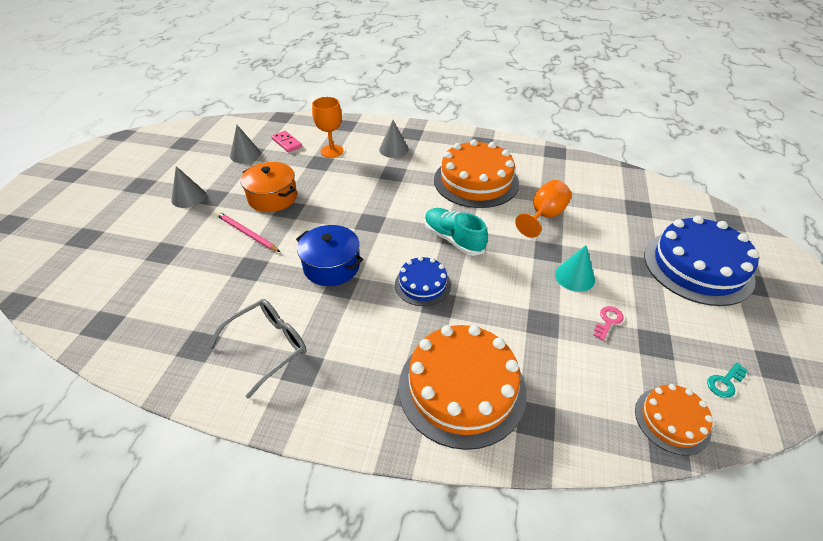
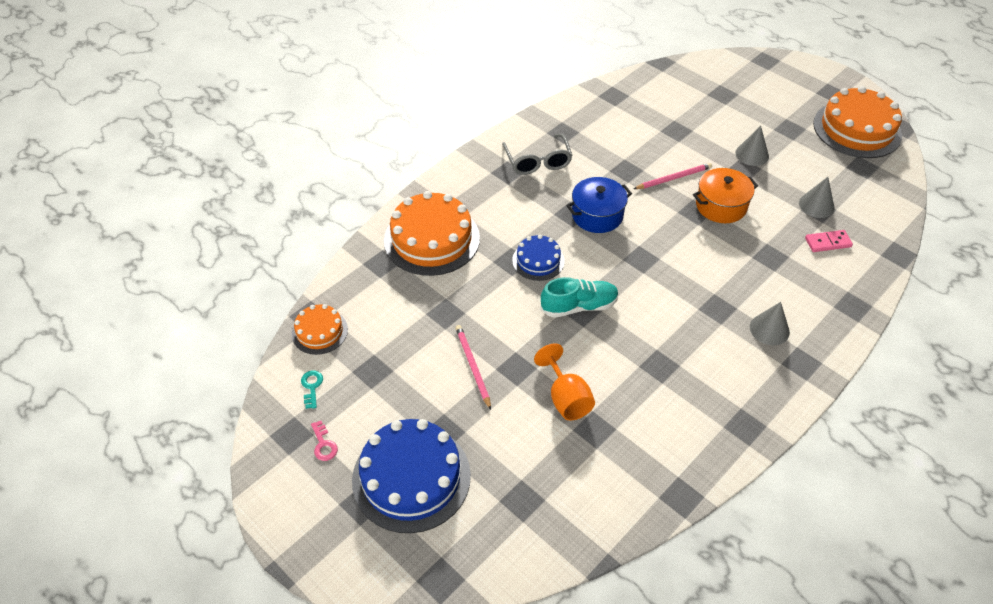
camera: 120 degrees right, 5 degrees up
(332, 151) = (791, 274): orange goblet -> none
(476, 181) = (662, 373): orange cake -> orange cake (857, 129)
(574, 277) = (472, 366): turquoise cone -> pink pencil
(608, 321) = (414, 356): pink key -> pink key (324, 444)

